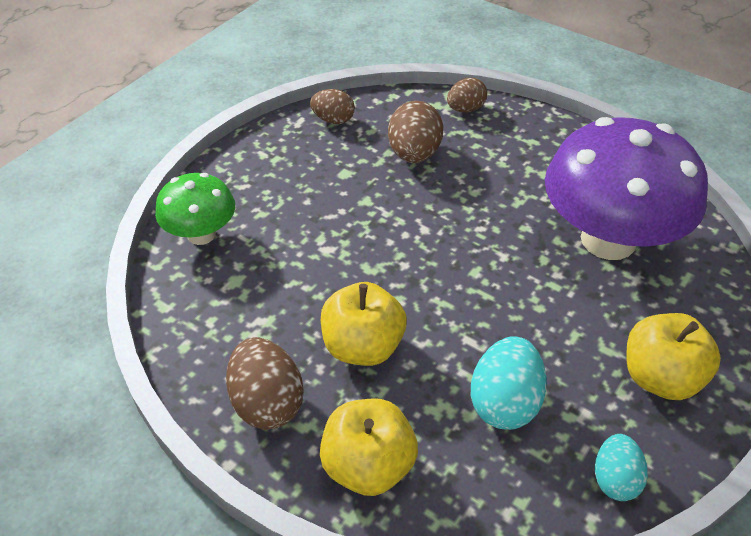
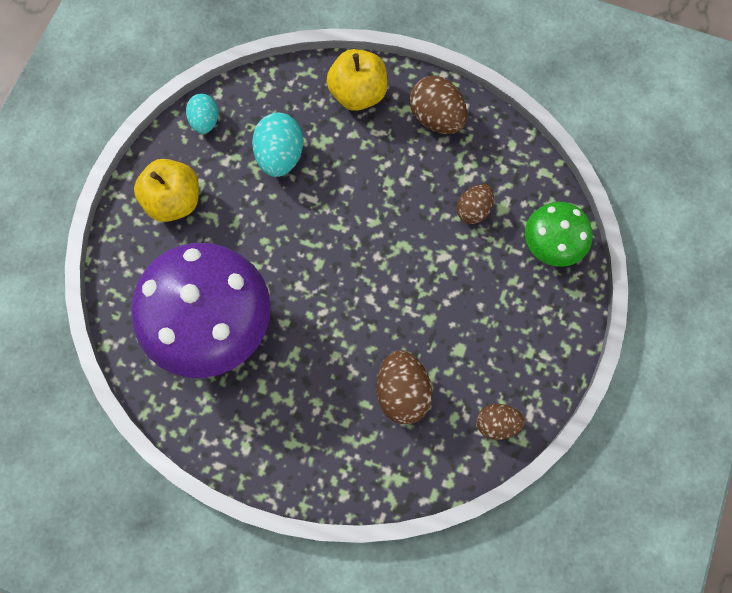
camera: 165 degrees right, 25 degrees up
(363, 346) = (387, 174): yellow apple -> none
(465, 109) = (367, 478): brown egg -> brown egg (473, 210)

